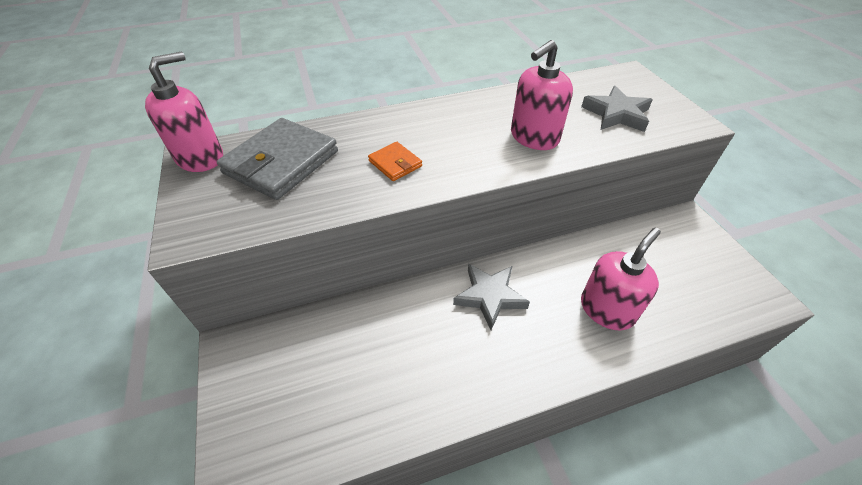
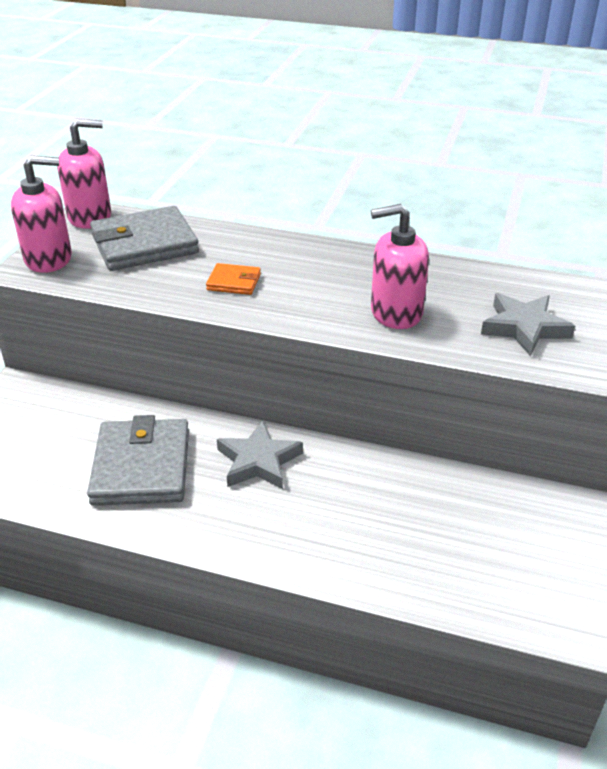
camera: 35 degrees right, 10 degrees down
(395, 164) = (234, 282): orange wallet -> orange wallet turned 75 degrees counterclockwise
(413, 354) = (142, 467): none -> grey wallet
(607, 309) = (362, 532): pink soap dispenser -> pink soap dispenser (49, 259)

